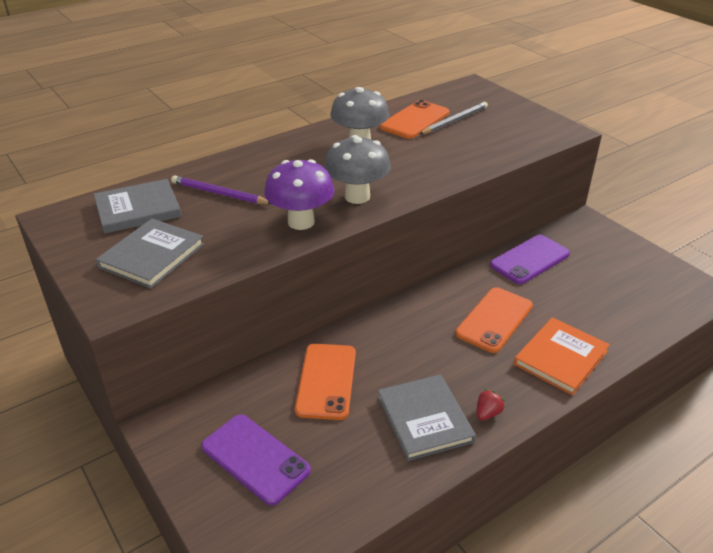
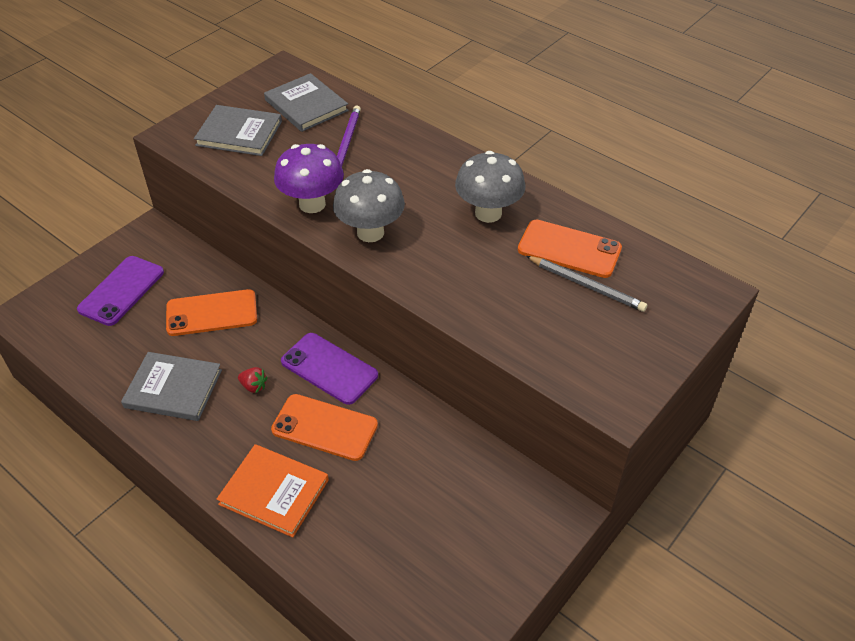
camera: 75 degrees right, 10 degrees up
(425, 419) = (173, 389): grey book -> grey book turned 45 degrees clockwise
(487, 413) = (185, 435): red strawberry -> red strawberry (254, 386)
(530, 260) = (448, 453): purple phone -> purple phone (329, 368)

